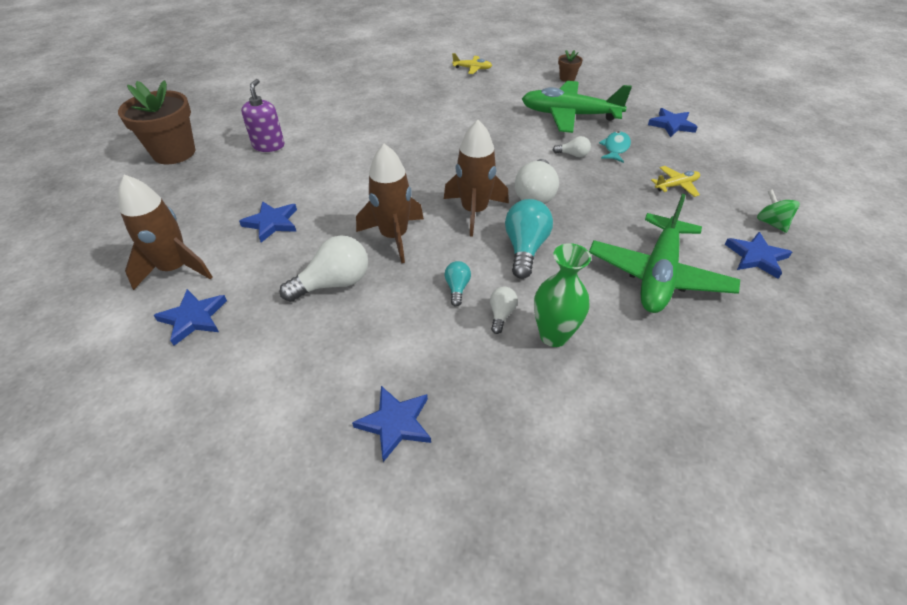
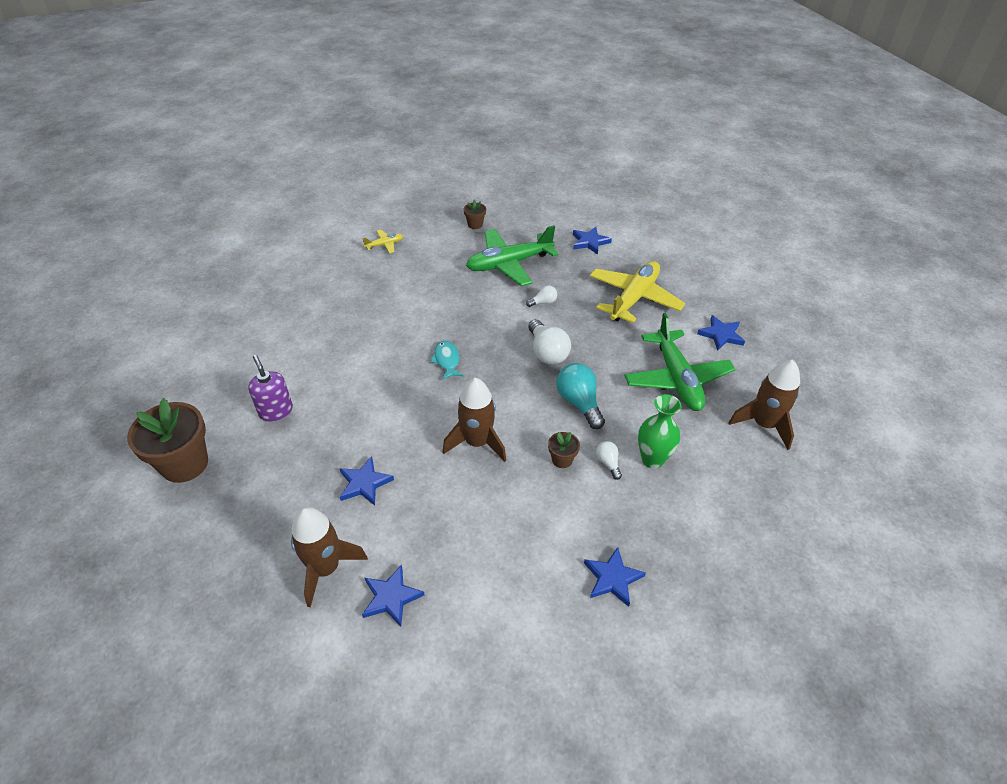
camera: 35 degrees left, 0 degrees up
(333, 283) = (471, 506): white light bulb -> none
(457, 288) = (562, 460): turquoise light bulb -> brown flower pot
(474, 211) = (516, 389): brown rocket -> brown rocket (763, 424)
(615, 148) = (568, 282): turquoise fish -> turquoise fish (447, 360)
(676, 185) = (634, 298): yellow plane -> yellow plane, size x2.23
(771, 223) = (711, 303): green spinning top -> none

